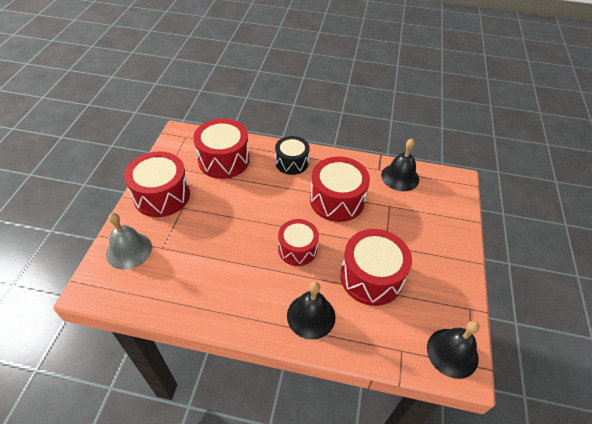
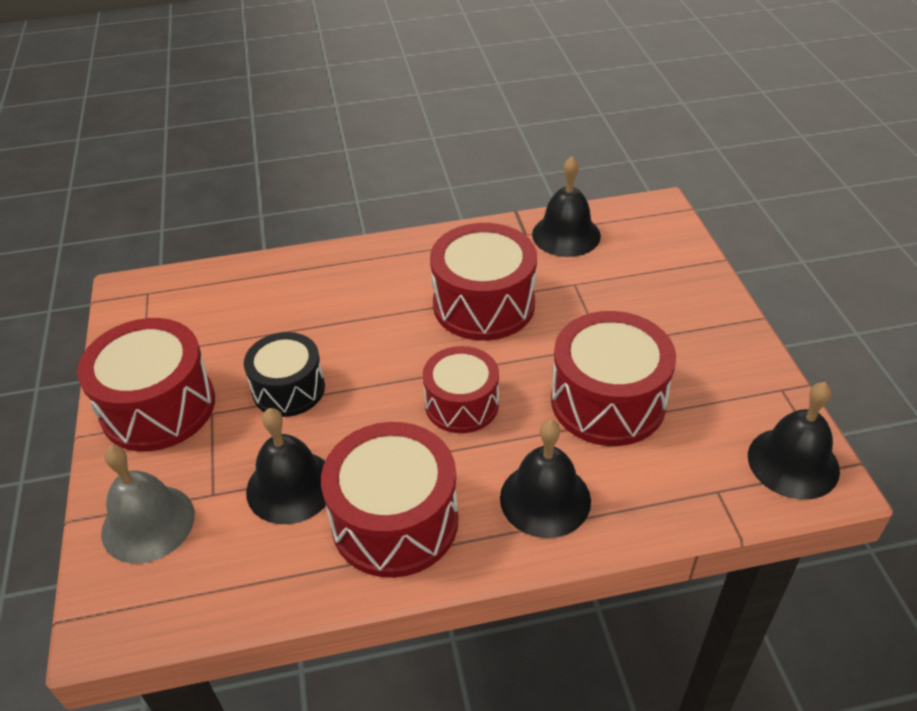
camera: 20 degrees left, 5 degrees down
(197, 258) = (290, 486): none -> black bell
(224, 160) = (244, 308): red drum -> red drum (395, 521)
(291, 162) = (371, 272): black drum -> black drum (288, 389)

